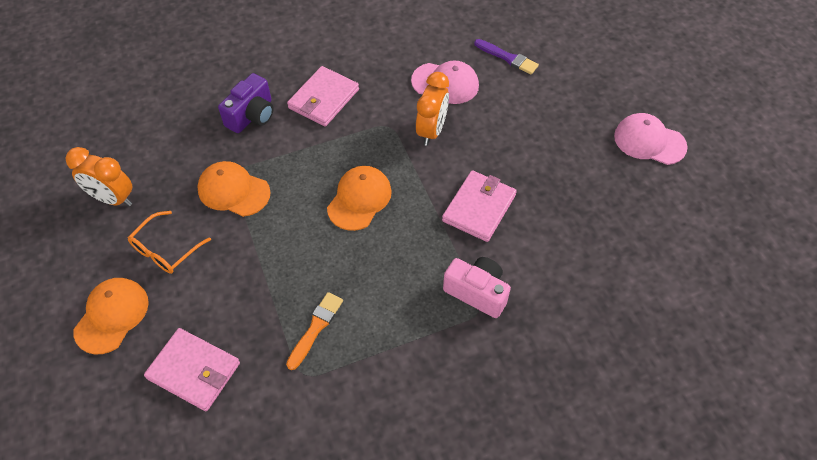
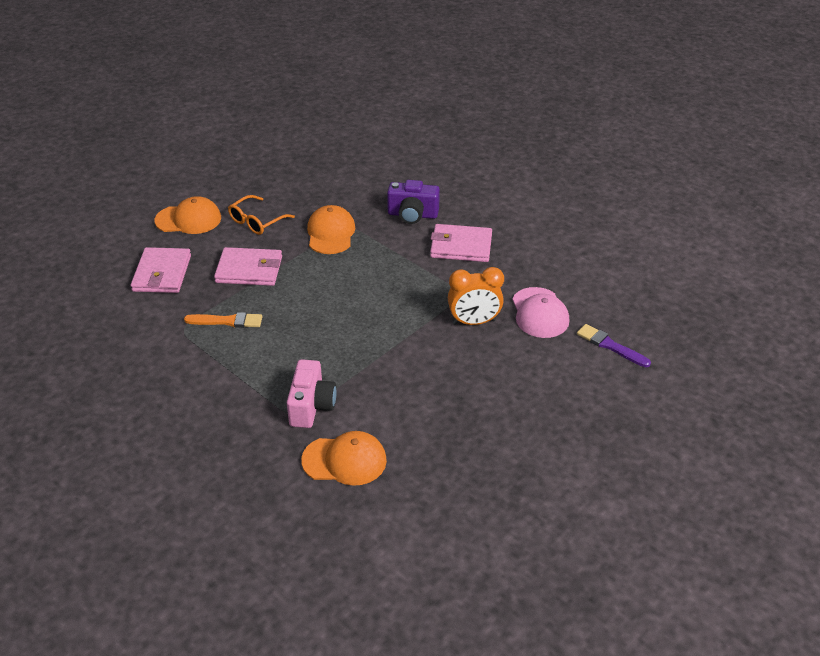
camera: 65 degrees right, 15 degrees down
(113, 198) = (287, 180): orange clock -> none
(165, 250) = (256, 221): orange glasses -> orange glasses turned 60 degrees counterclockwise
(359, 199) = (366, 303): orange cap -> orange cap (344, 460)
(479, 208) = (405, 380): pink wallet -> pink wallet (249, 270)
(508, 58) = (610, 346): purple brush -> purple brush turned 120 degrees clockwise
(649, 141) = (582, 488): pink cap -> none

